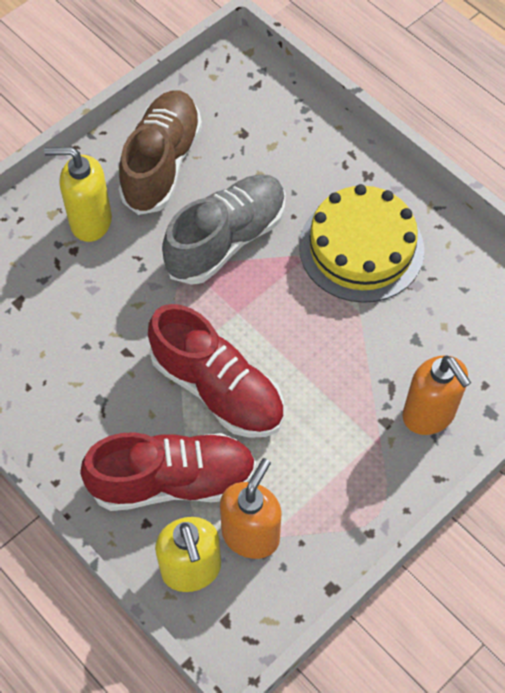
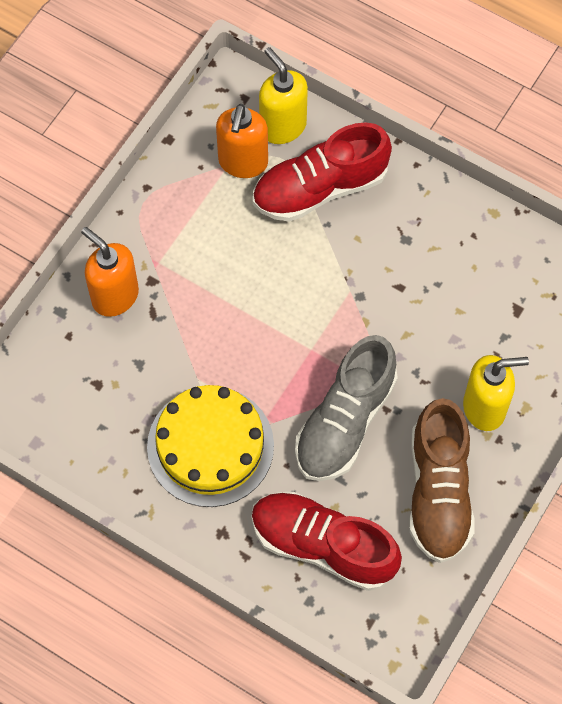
camera: 165 degrees right, 5 degrees up
(217, 388) = (307, 274): red shoe -> red shoe (323, 546)

